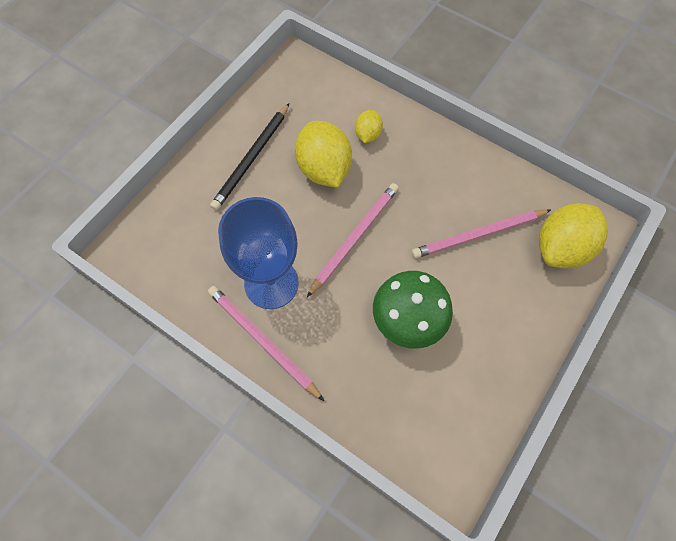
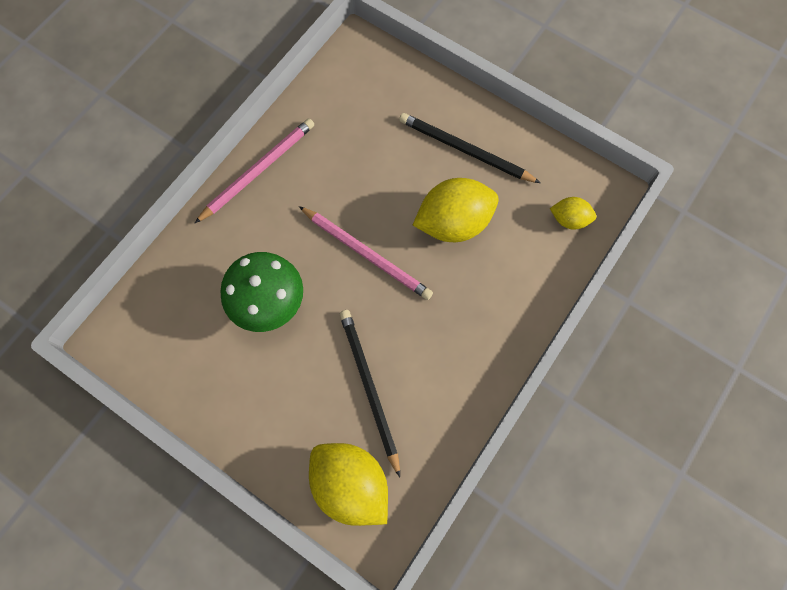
camera: 90 degrees right, 5 degrees up
(271, 283) = (317, 175): blue goblet -> none
(368, 135) = (503, 270): yellow lemon -> yellow lemon (569, 219)
(478, 235) = (369, 388): pink pencil -> black pencil

